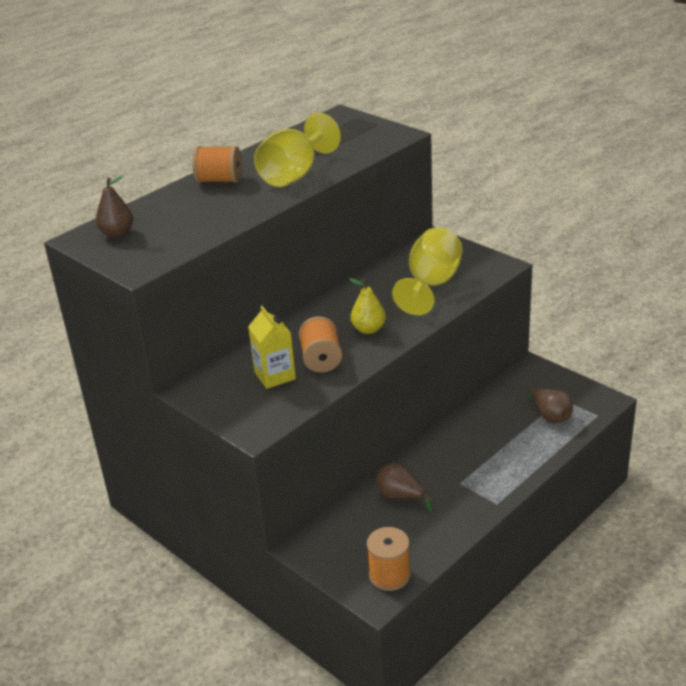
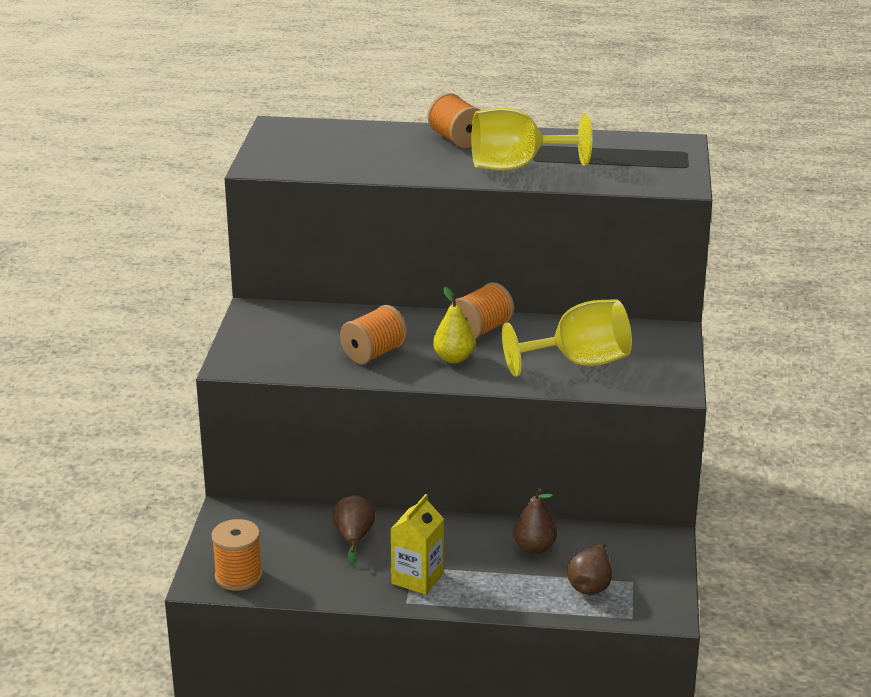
camera: 50 degrees right, 5 degrees down
(117, 233) = (305, 136): brown pear -> brown pear (534, 548)
(275, 376) = (322, 341): yellow carton -> yellow carton (417, 578)
(344, 304) = (481, 330): none -> orange spool

